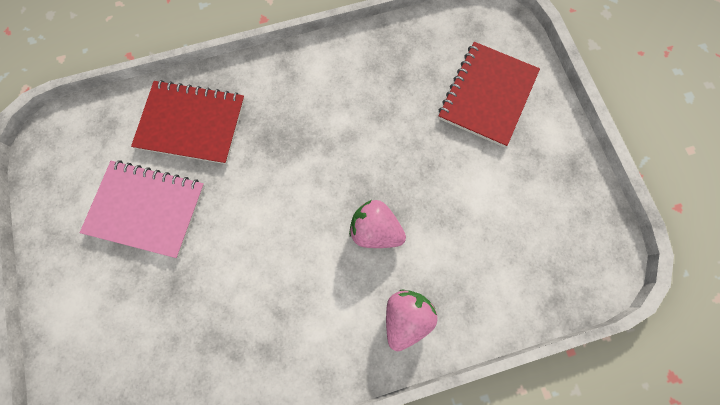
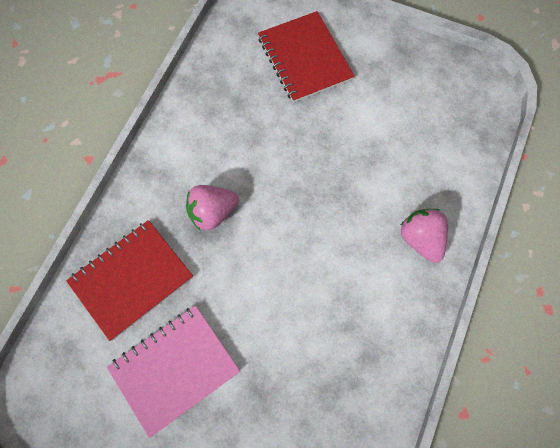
camera: 50 degrees left, 5 degrees down
(375, 230) = (340, 210): pink strawberry -> pink strawberry (212, 213)

